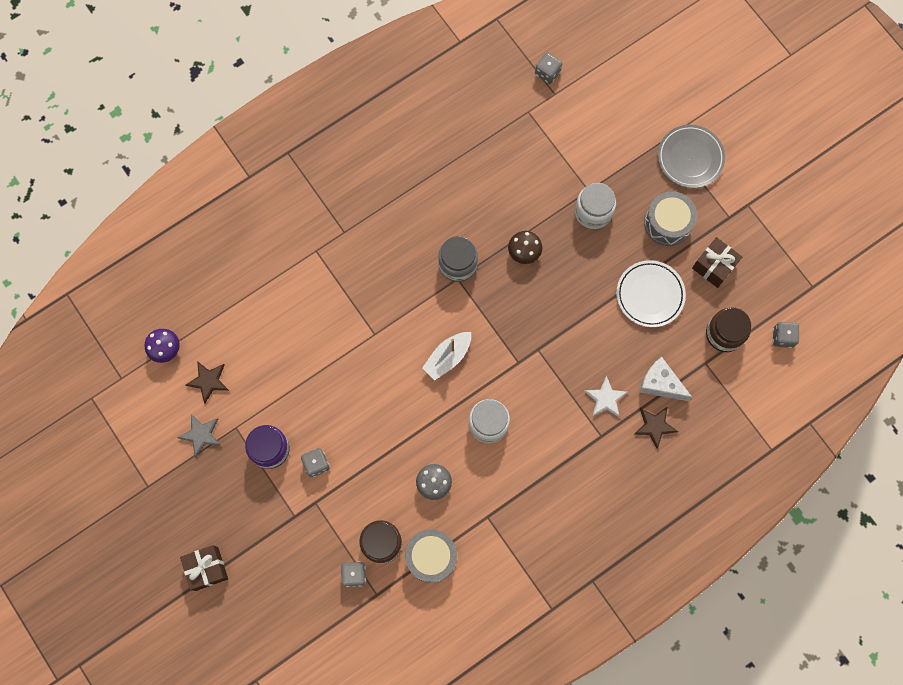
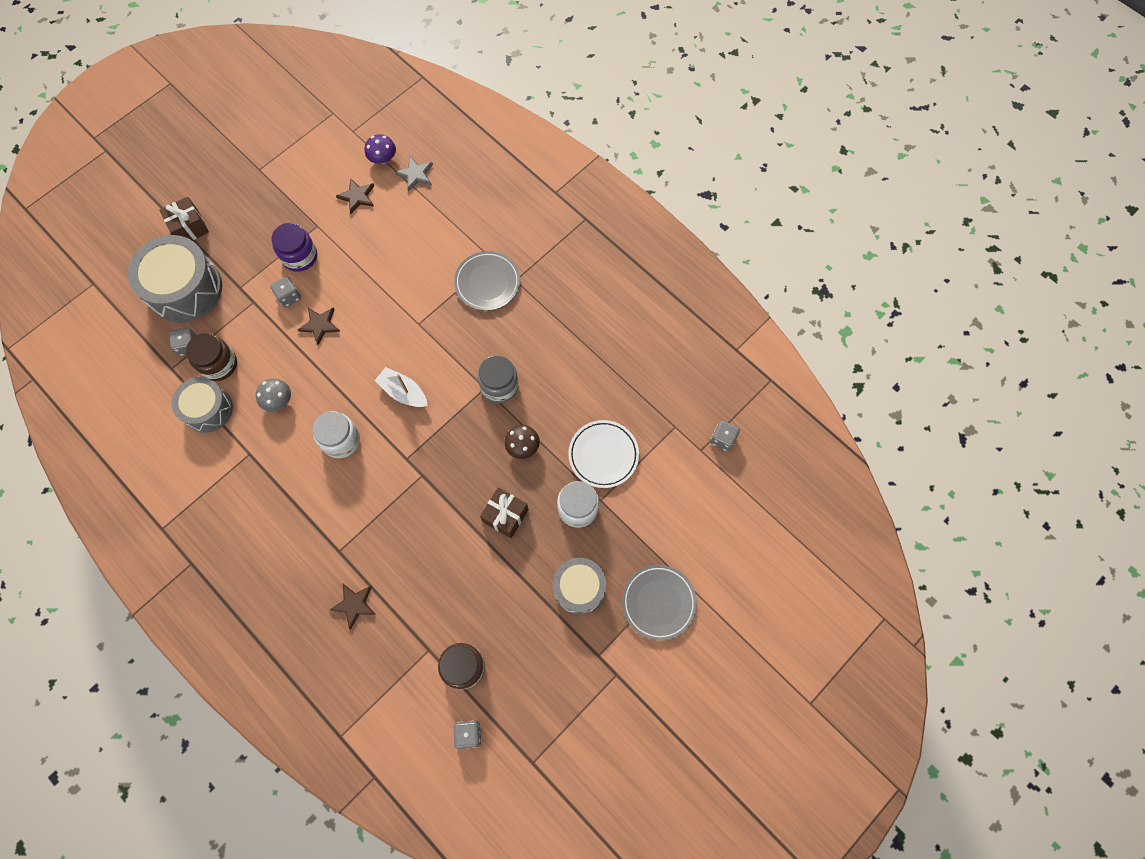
camera: 80 degrees right, 5 degrees down
(201, 435) = (308, 200): grey star -> grey star (415, 174)
(284, 576) = (185, 289): none -> grey drum
(341, 260) = (487, 283): none -> grey plate
(356, 434) = (320, 325): none -> brown star
(605, 399) = (378, 550): white star -> none
(650, 295) = (496, 580): white plate -> white plate (603, 455)
(660, 384) = (400, 604): white cheese -> none
(714, 266) = (538, 645): brown gift -> brown gift (505, 516)

